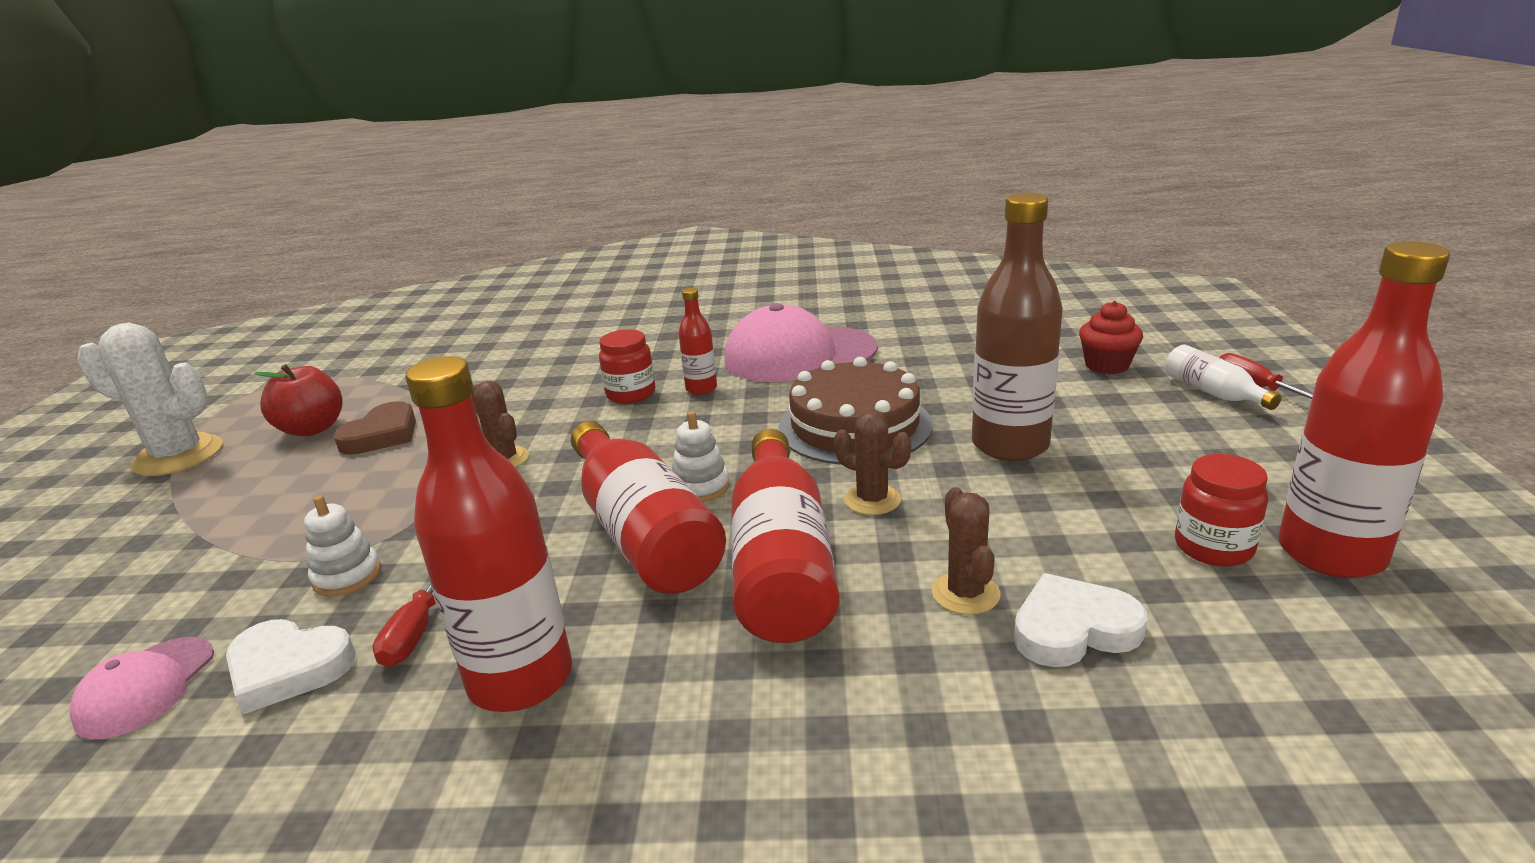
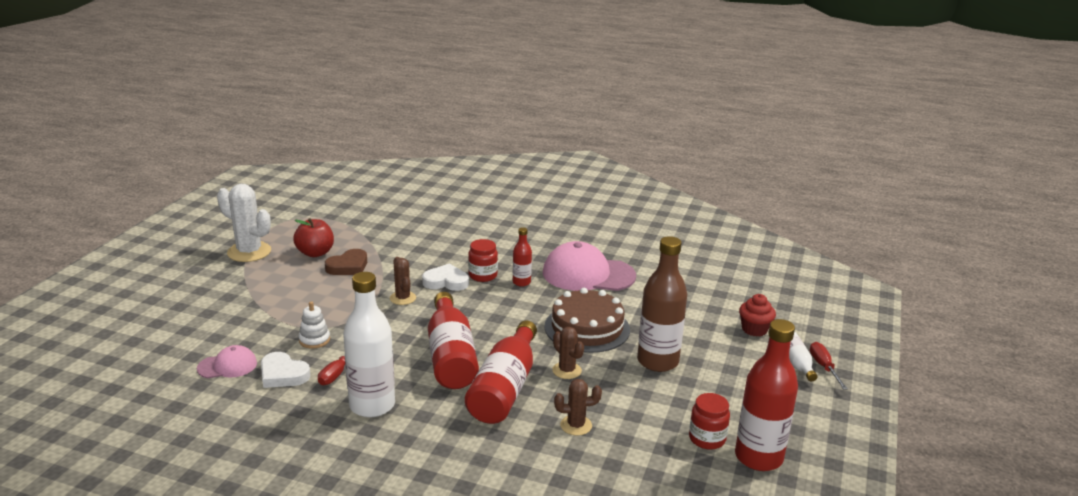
camera: 15 degrees right, 0 degrees up
(146, 687) = (227, 366): pink cap -> pink cap turned 135 degrees counterclockwise
(521, 679) = (372, 405): red bottle -> white bottle
(700, 487) = (489, 340): white stacking toy -> none
(965, 593) = (576, 425): brown cactus -> brown cactus turned 75 degrees clockwise
(1073, 629) = (609, 453): white heart -> white heart (446, 281)

